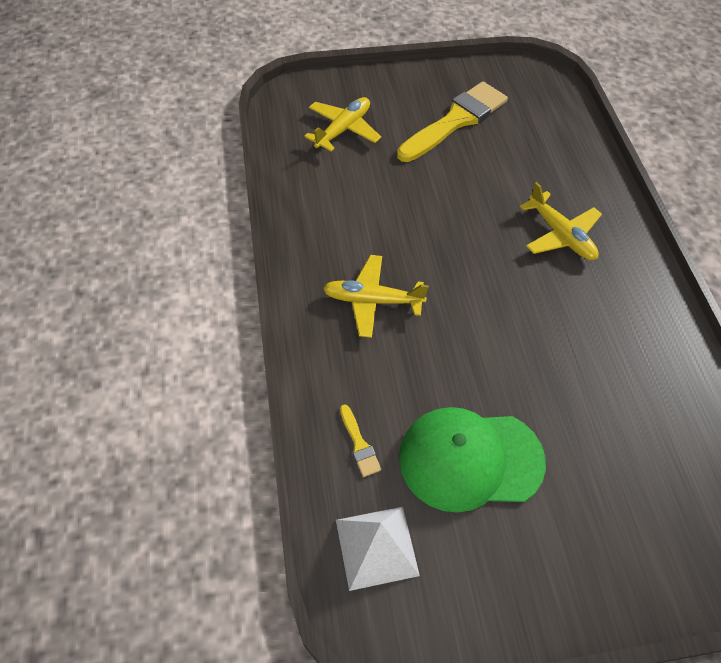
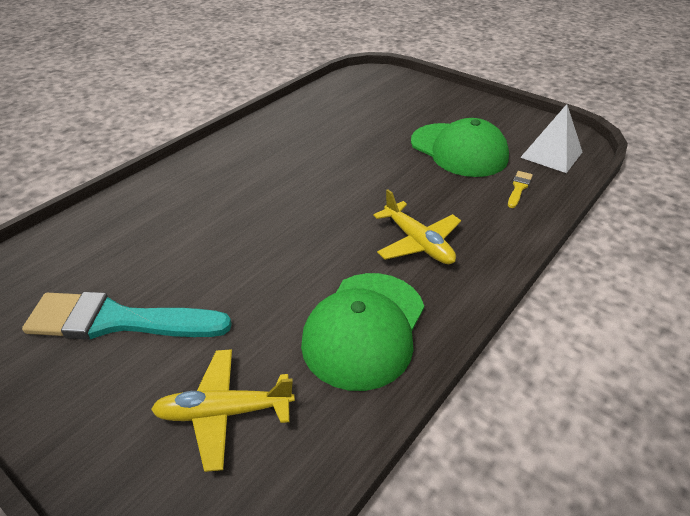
camera: 130 degrees left, 15 degrees down
(330, 212) = (364, 329): none -> green cap
(455, 121) = (119, 321): yellow brush -> turquoise brush
(560, 235) = (229, 189): yellow plane -> none

